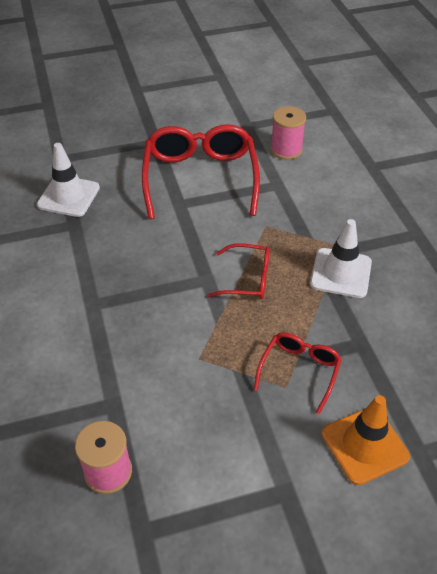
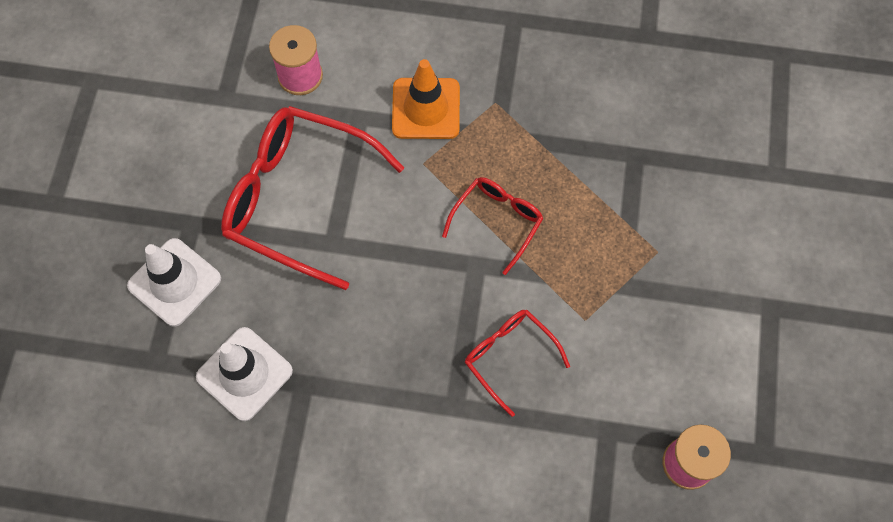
camera: 65 degrees left, 20 degrees up
(299, 371) = (644, 230): red glasses -> red glasses (509, 357)
(341, 273) = (534, 124): white traffic cone -> white traffic cone (174, 282)
(365, 445) = (750, 215): orange traffic cone -> orange traffic cone (426, 109)

